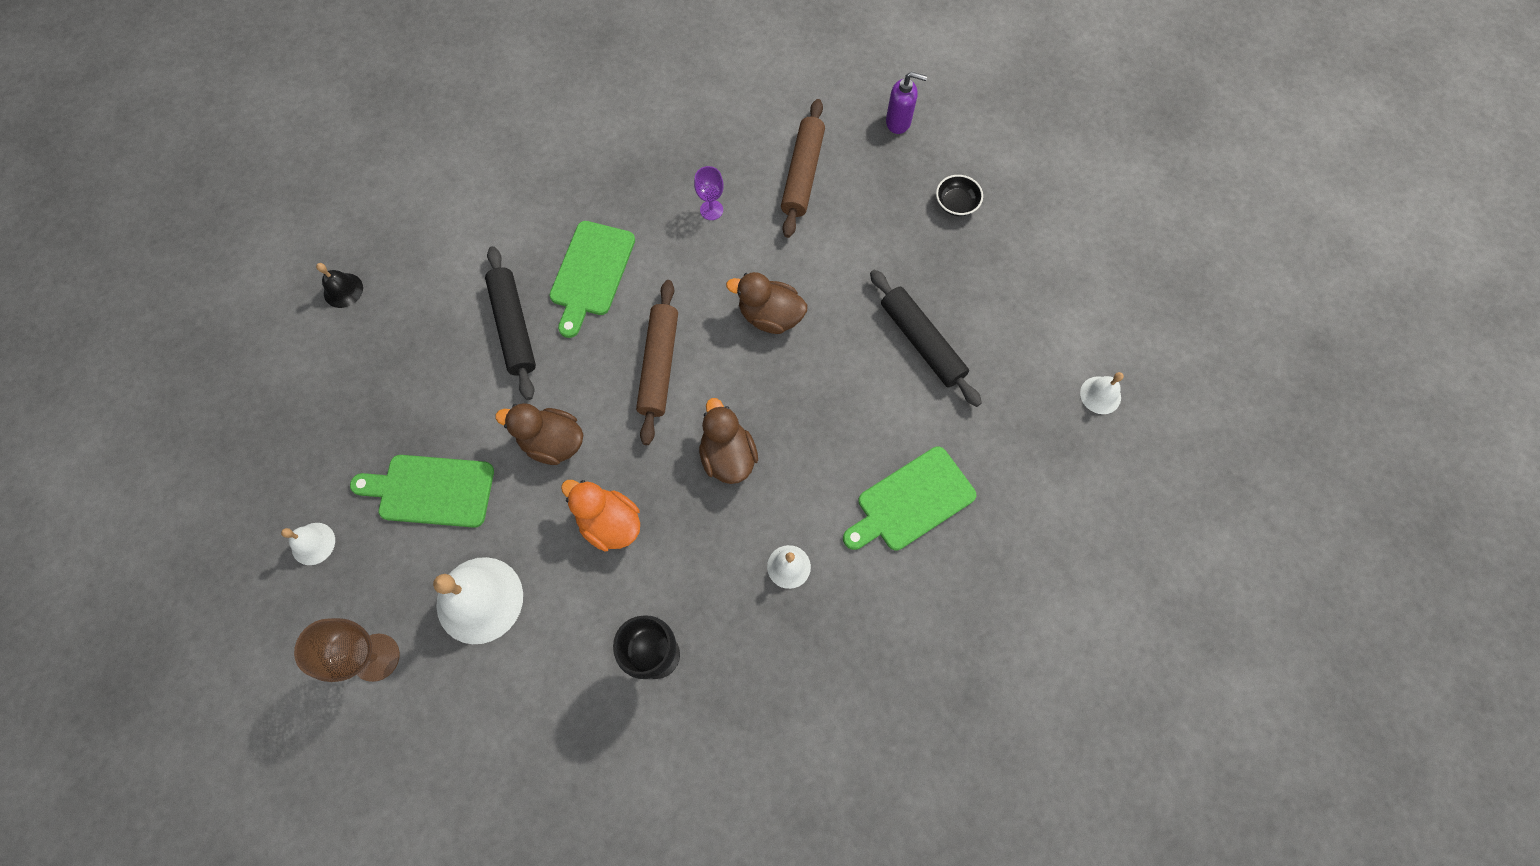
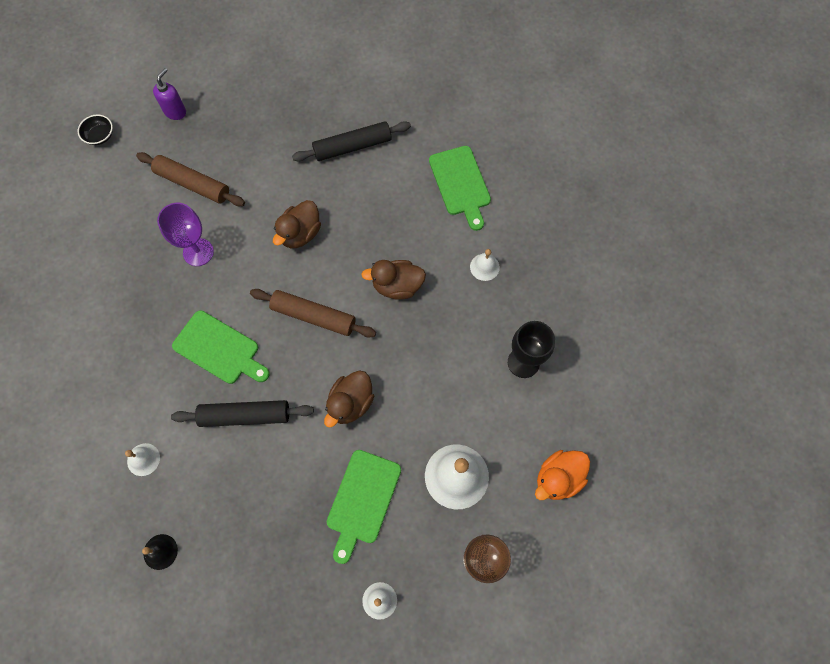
camera: 75 degrees left, 0 degrees up
(609, 523) = (424, 375): orange duck -> orange duck (558, 478)
(711, 210) = (198, 252): purple goblet -> purple goblet, size x1.67
(956, 204) = (256, 96): black bowl -> black bowl (100, 136)
(1100, 395) = (421, 60): white bell -> white bell (143, 459)

